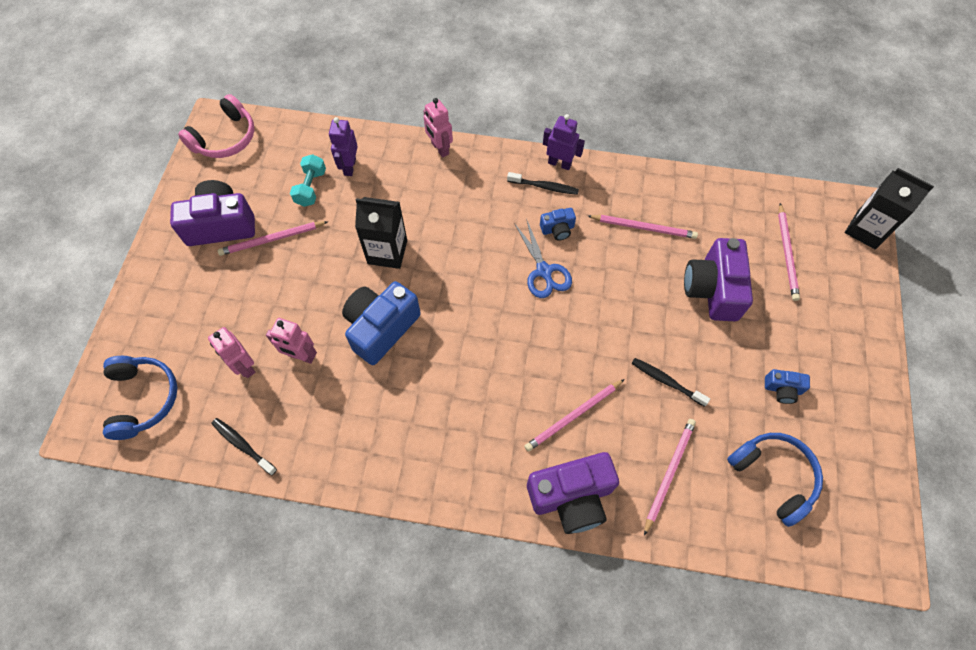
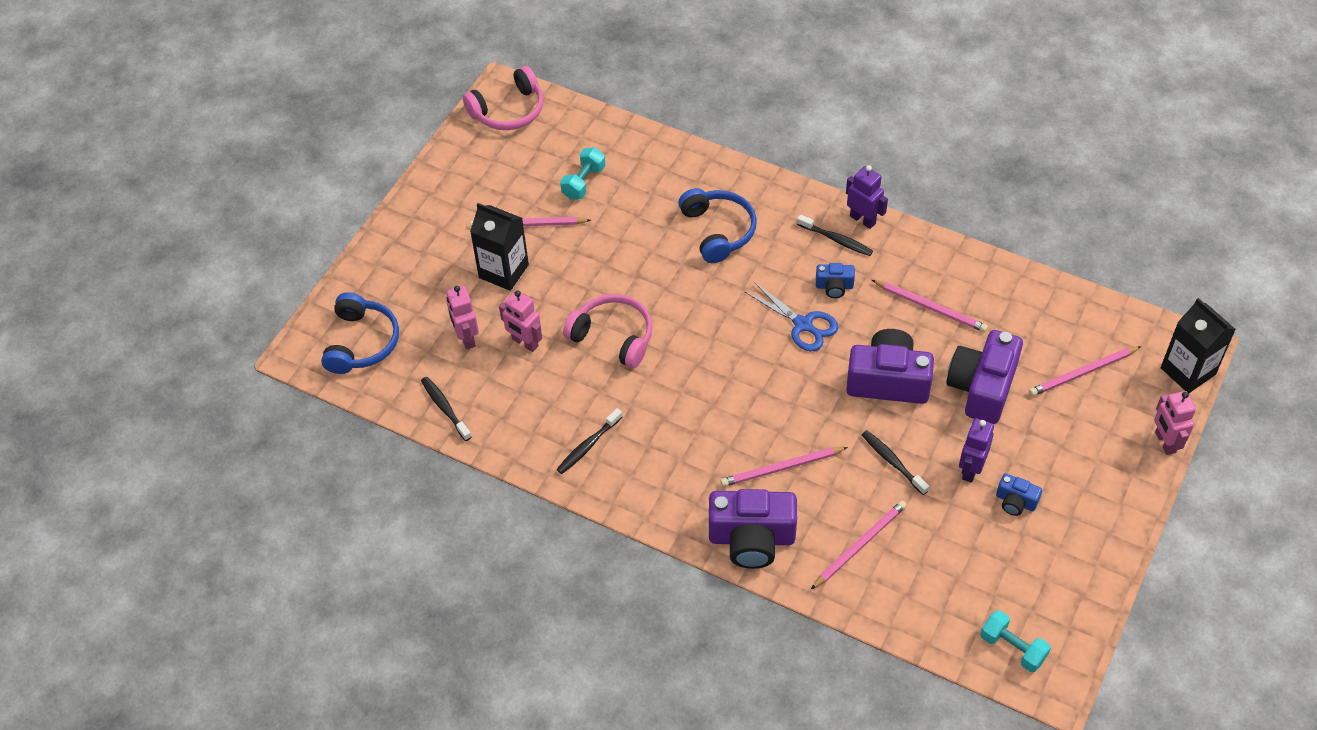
camera: 20 degrees right, 10 degrees down
(221, 225) = (480, 198): purple camera -> purple camera (888, 380)
(349, 167) = (631, 170): purple robot -> purple robot (970, 469)
(381, 328) = (613, 337): blue camera -> pink headphones
(387, 252) = (643, 265): black carton -> black carton (503, 271)
(391, 445) = (588, 446): none -> black toothbrush
(440, 148) = (735, 173): pink robot -> pink robot (1165, 442)
(544, 271) = (803, 325): blue scissors -> blue scissors turned 45 degrees counterclockwise
(773, 476) = (968, 577): blue headphones -> blue headphones (718, 231)
(786, 254) = (1082, 373): pink pencil -> pink pencil turned 45 degrees clockwise
(838, 537) = (1012, 648): none -> turquoise dumbbell

